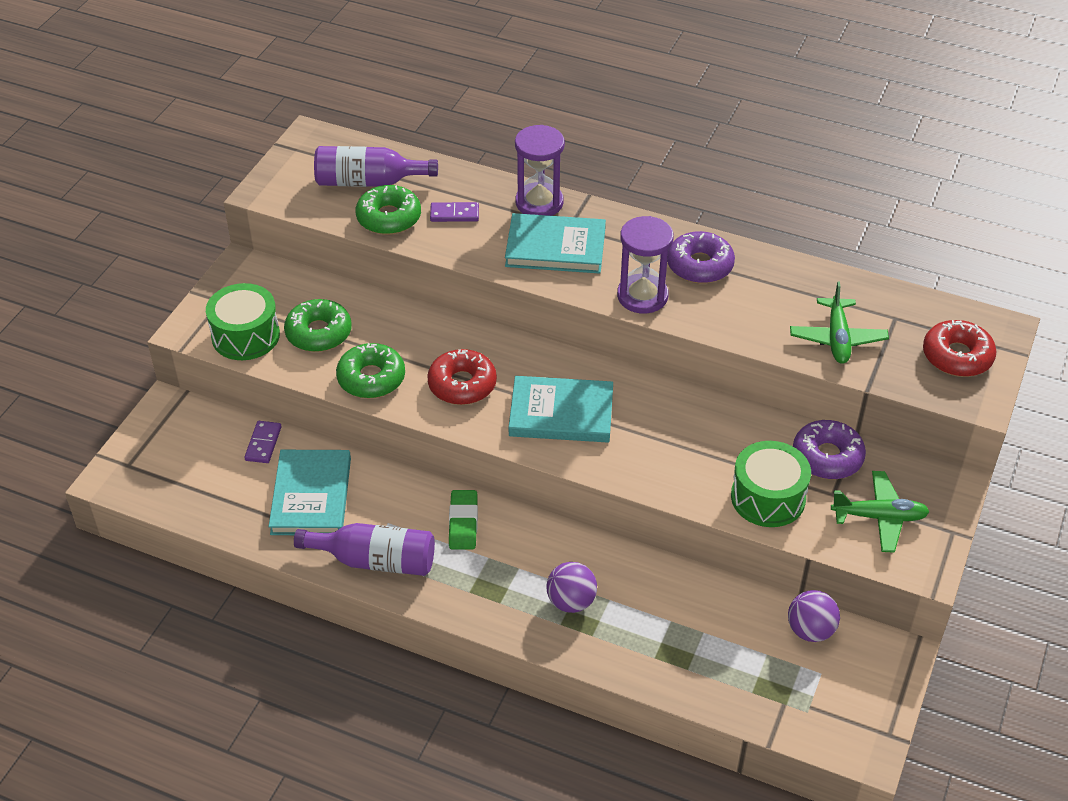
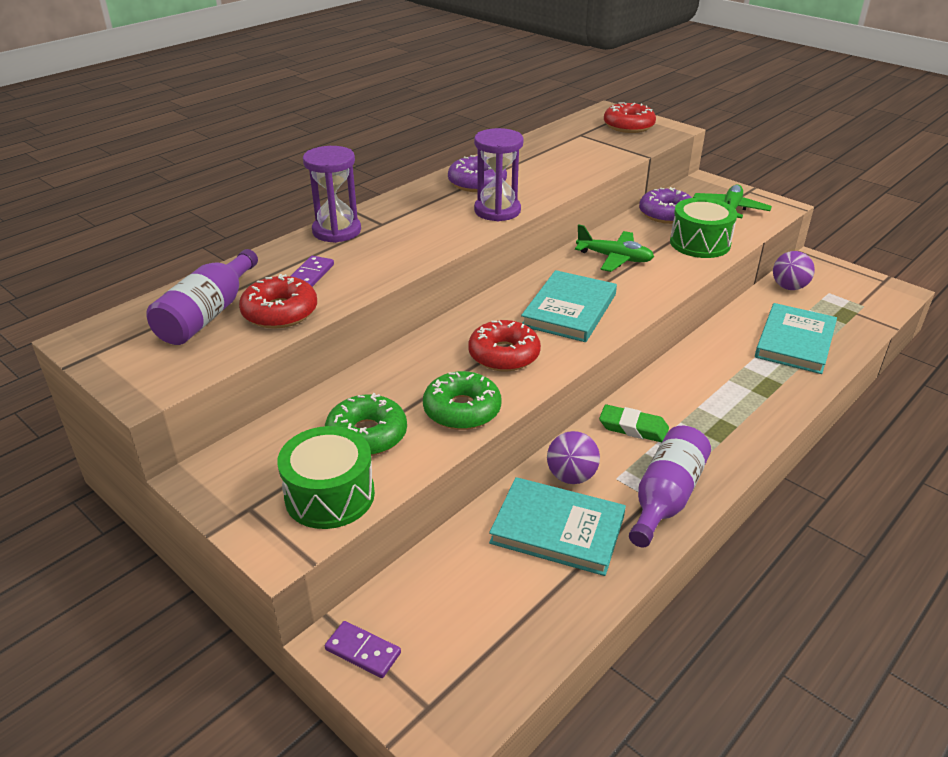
camera: 70 degrees left, 10 degrees down
(263, 444) = (458, 555): purple domino -> purple domino (363, 651)
(389, 218) = (280, 312): green donut -> red donut
(555, 247) = (405, 235): turquoise book -> turquoise book (795, 342)
(571, 601) = (743, 386): purple ball -> purple ball (571, 476)
(837, 338) = (590, 155): green plane -> green plane (614, 258)

